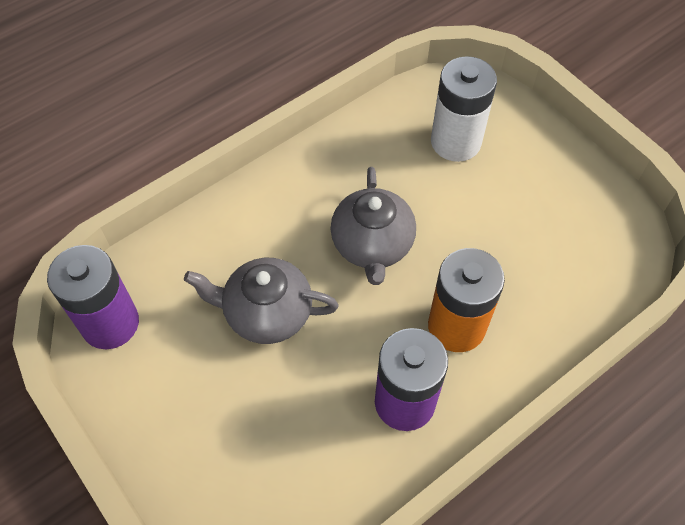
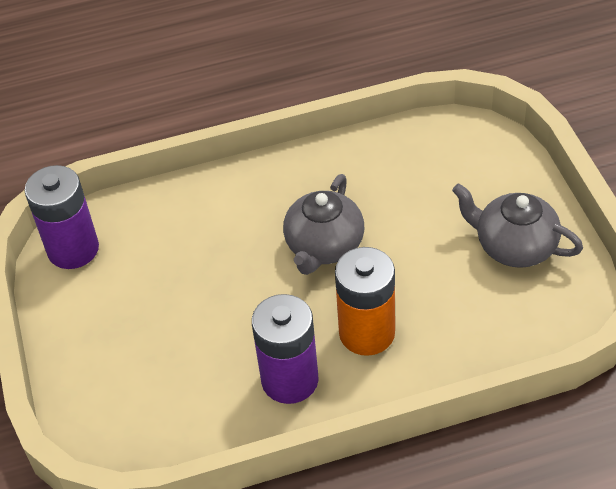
camera: 25 degrees right, 10 degrees down
(266, 313) = (205, 276): grey teapot -> grey teapot (514, 246)
(455, 142) = (446, 178): white battery -> none

